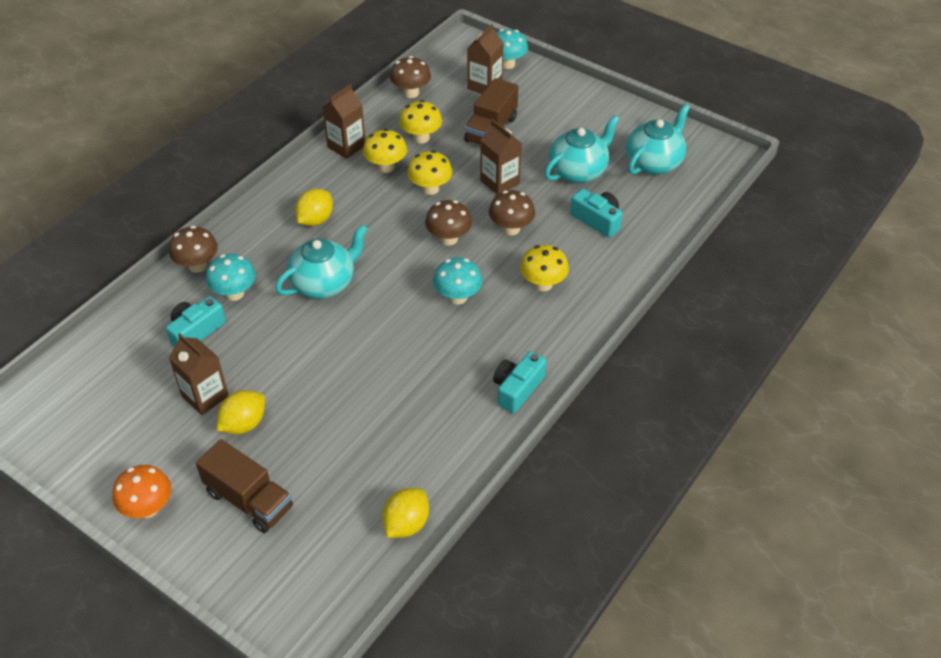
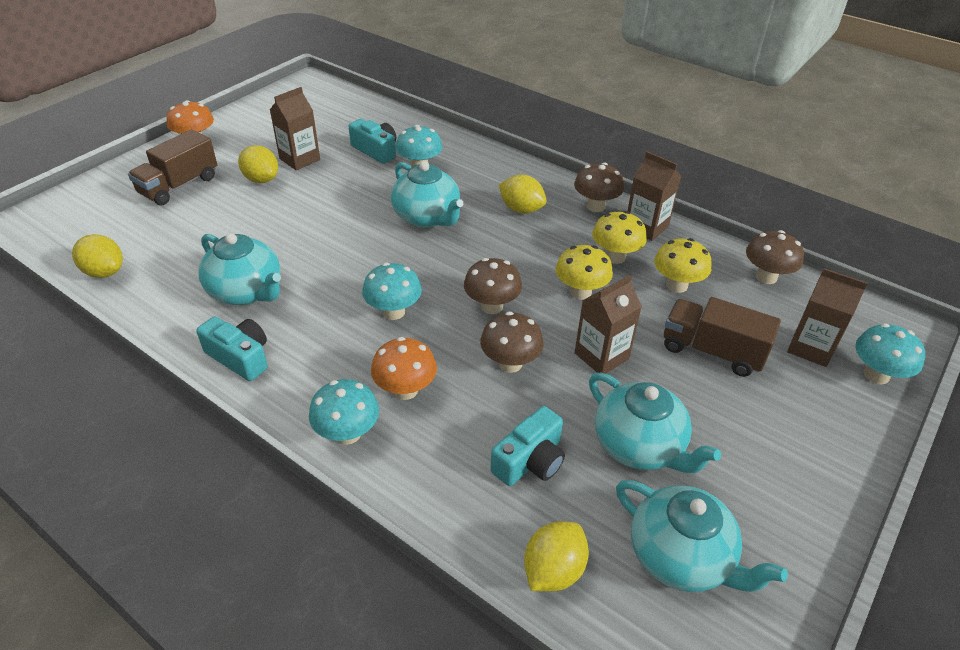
camera: 90 degrees right, 5 degrees down
(197, 265) = (458, 147): brown mushroom -> brown mushroom (595, 206)
(434, 400) = (247, 292): none -> turquoise teapot
(543, 284) = (405, 390): yellow mushroom -> orange mushroom
(587, 312) = (347, 433): none -> turquoise mushroom
(673, 212) = (553, 570): none -> yellow lemon

